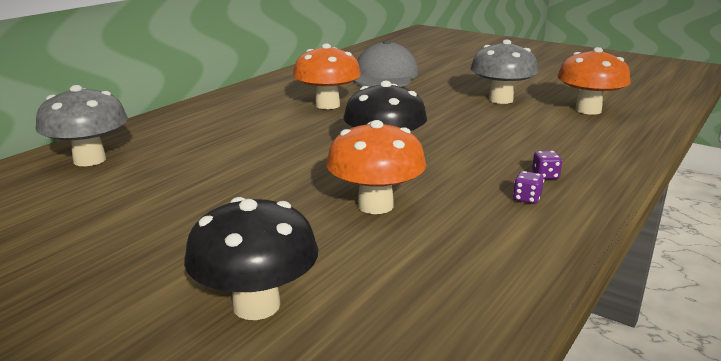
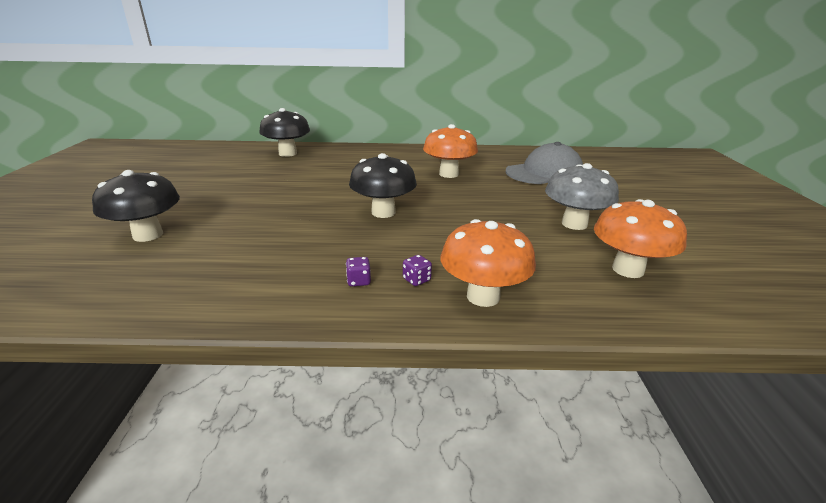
camera: 55 degrees right, 5 degrees up
(90, 160) = (288, 153): grey mushroom -> black mushroom
(375, 205) = (294, 231): orange mushroom -> orange mushroom (483, 296)

